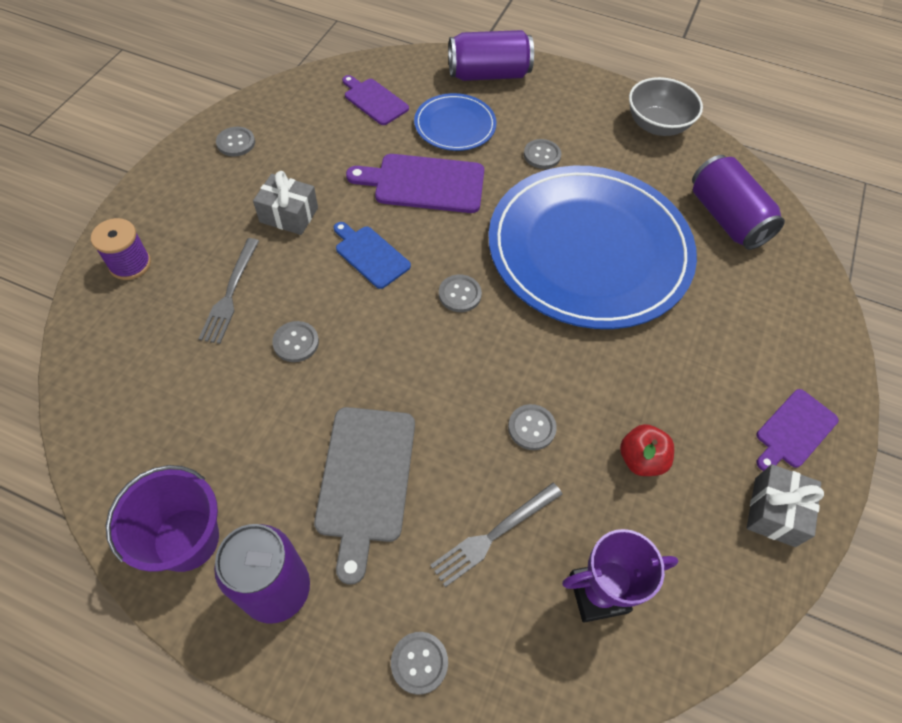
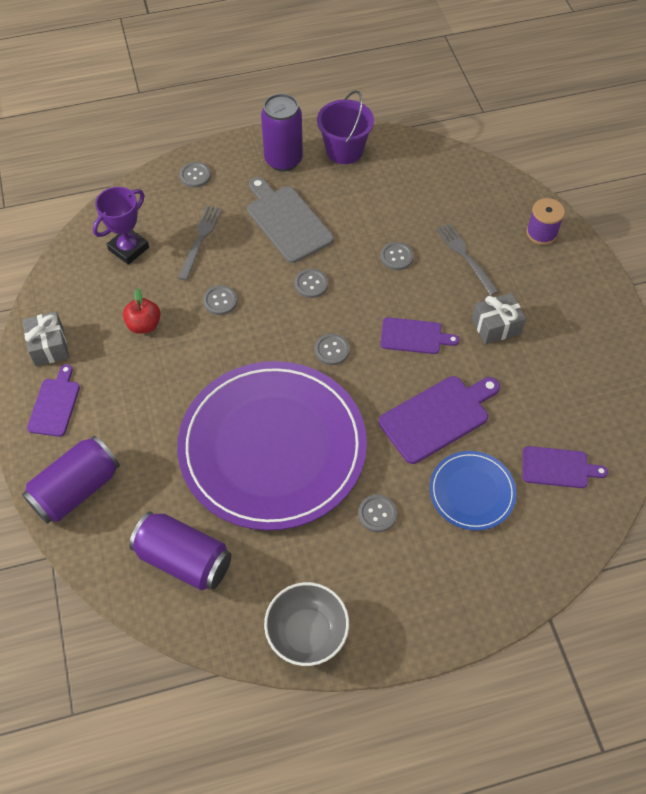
camera: 145 degrees right, 0 degrees up
(236, 143) = (600, 352): grey button -> grey button (311, 284)
(370, 255) = (414, 336): blue cutting board -> purple cutting board
(488, 74) = (503, 577): purple can -> purple can (76, 489)
(589, 250) = (272, 447): blue plate -> purple plate

